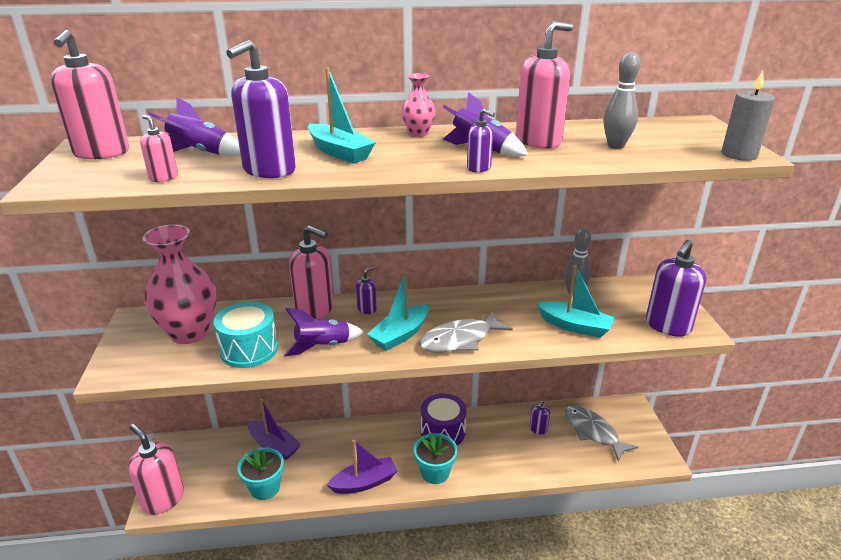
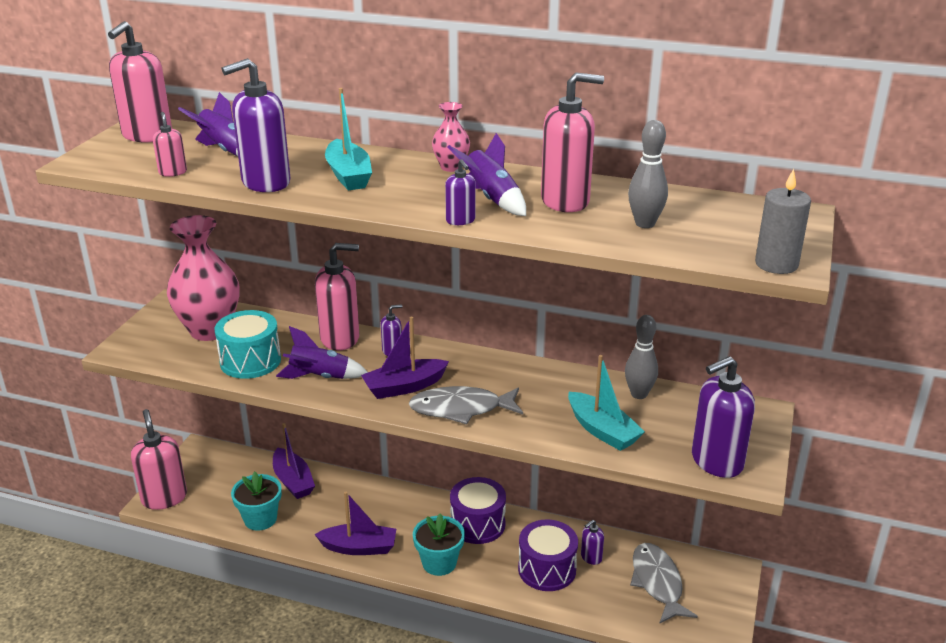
camera: 25 degrees right, 0 degrees up
(315, 310) = (340, 338): pink soap dispenser -> pink soap dispenser turned 60 degrees counterclockwise
(400, 335) = (404, 387): turquoise boat -> purple boat
(515, 449) = (547, 569): none -> purple drum

